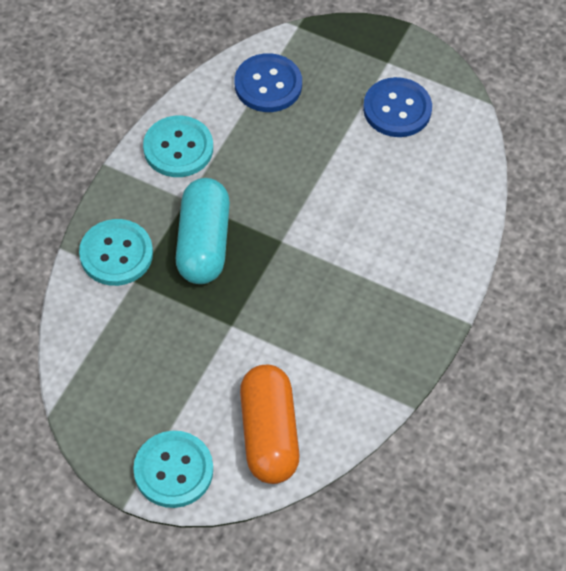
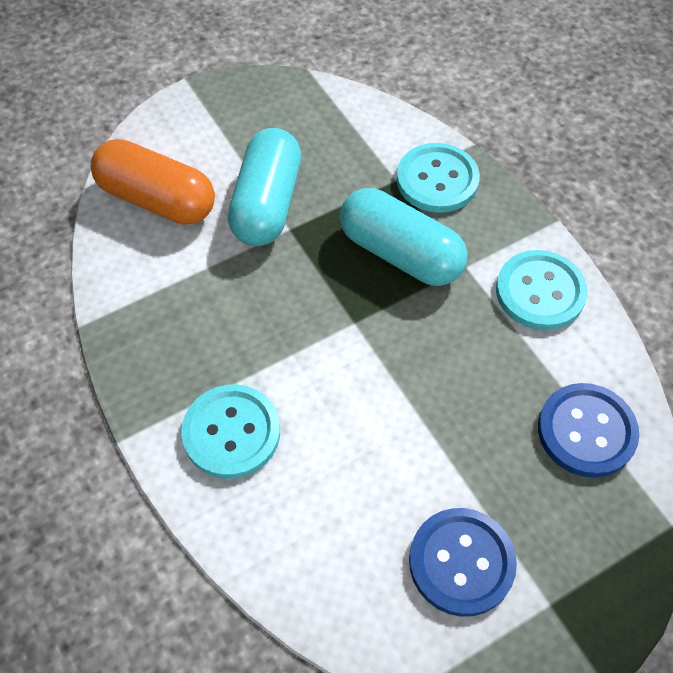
camera: 125 degrees right, 0 degrees up
(173, 470) = (185, 120): turquoise button -> turquoise button (231, 432)
(218, 354) = (267, 204): none -> turquoise capsule

